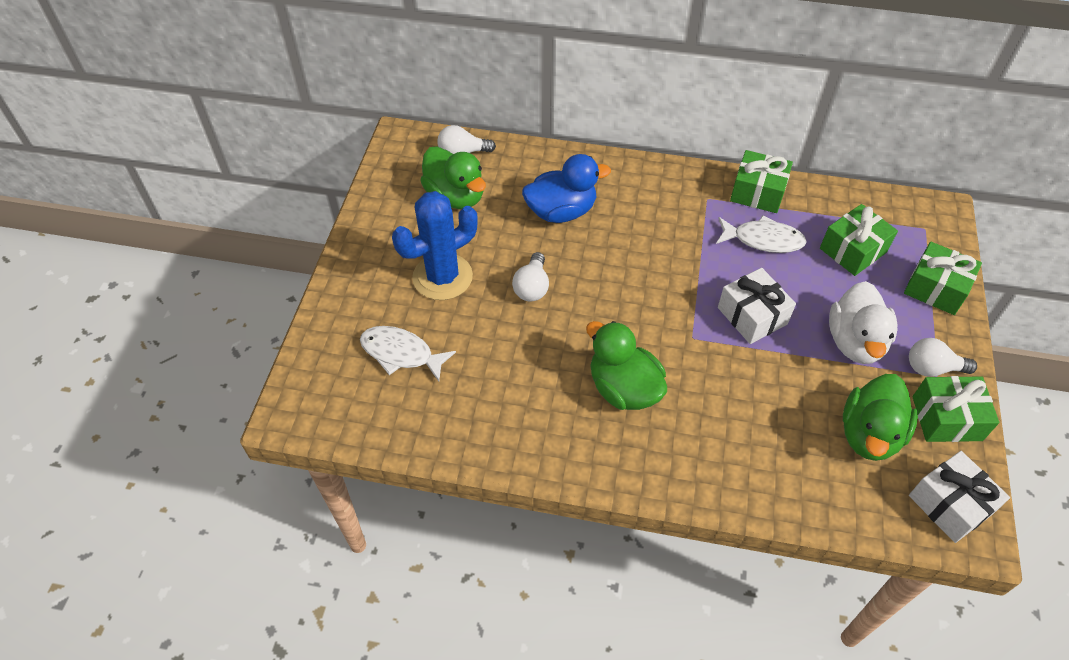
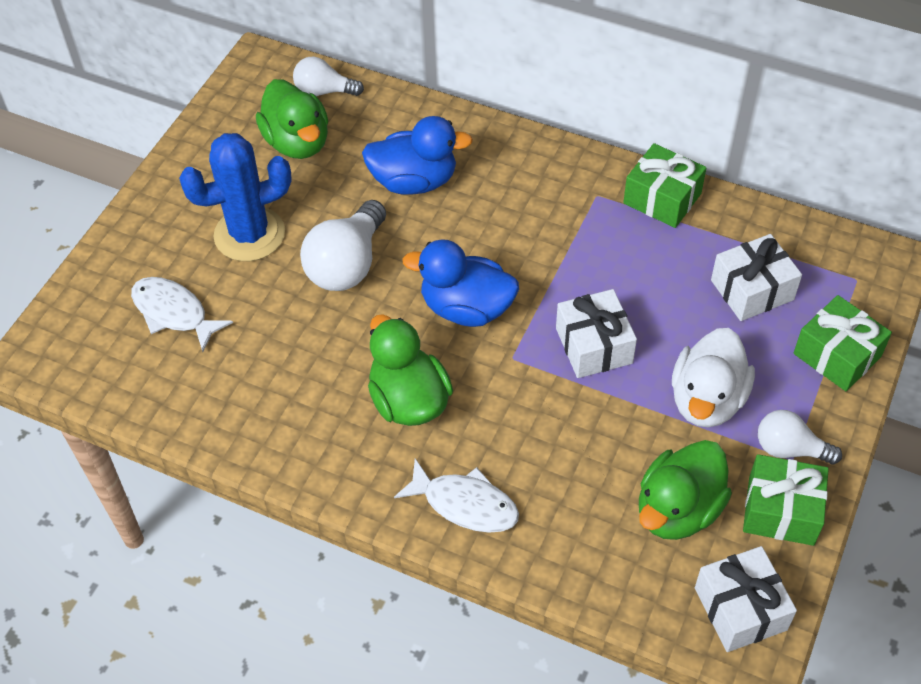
camera: 15 degrees right, 0 degrees up
(532, 287) = (347, 264): white light bulb -> white light bulb, size x1.62
(641, 305) = (466, 308): none -> blue duck
(763, 240) = (645, 257): white fish -> white fish (465, 504)
(853, 250) = (752, 290): green gift -> white gift

